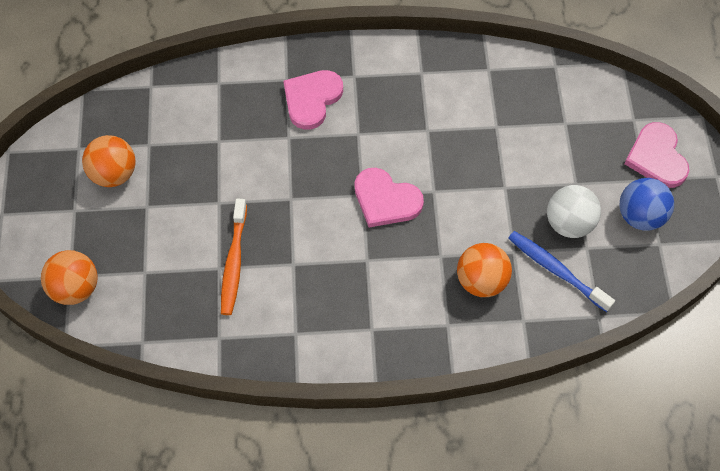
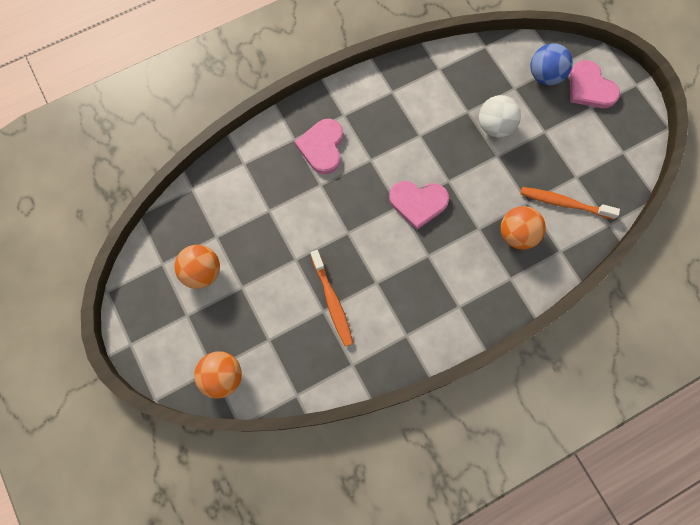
camera: 25 degrees left, 10 degrees up
(556, 270) = (564, 203): blue toothbrush -> orange toothbrush
(569, 223) = (555, 164): white ball -> white ball (495, 126)
(640, 216) = (600, 137): blue ball -> blue ball (545, 75)

